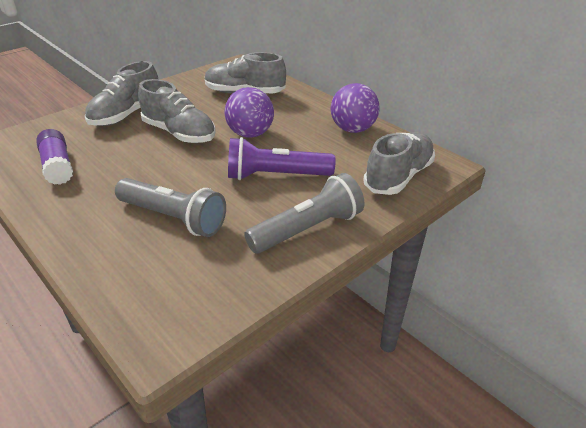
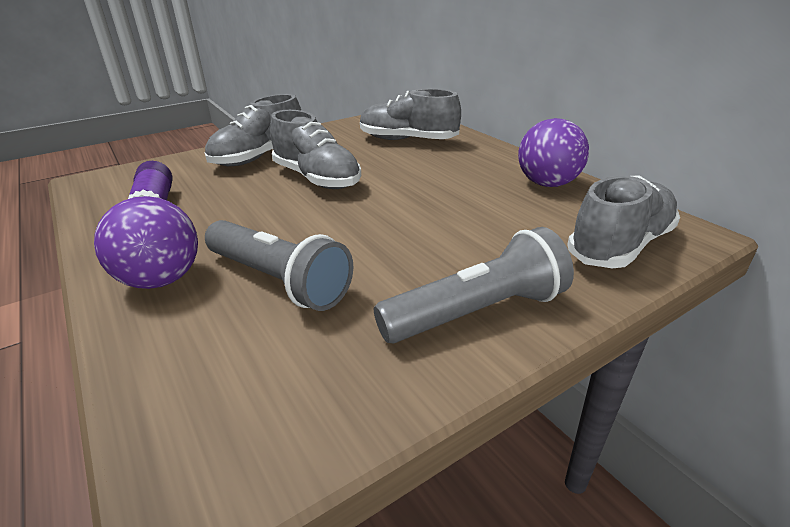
camera: 10 degrees right, 5 degrees down
(250, 134) = (407, 183): purple ball -> purple ball (161, 280)
(276, 176) = (436, 234): purple flashlight -> none

